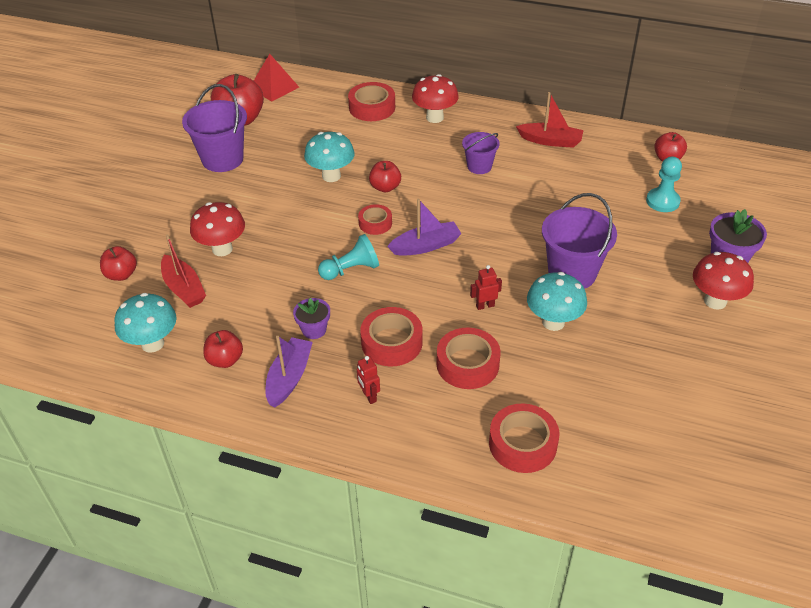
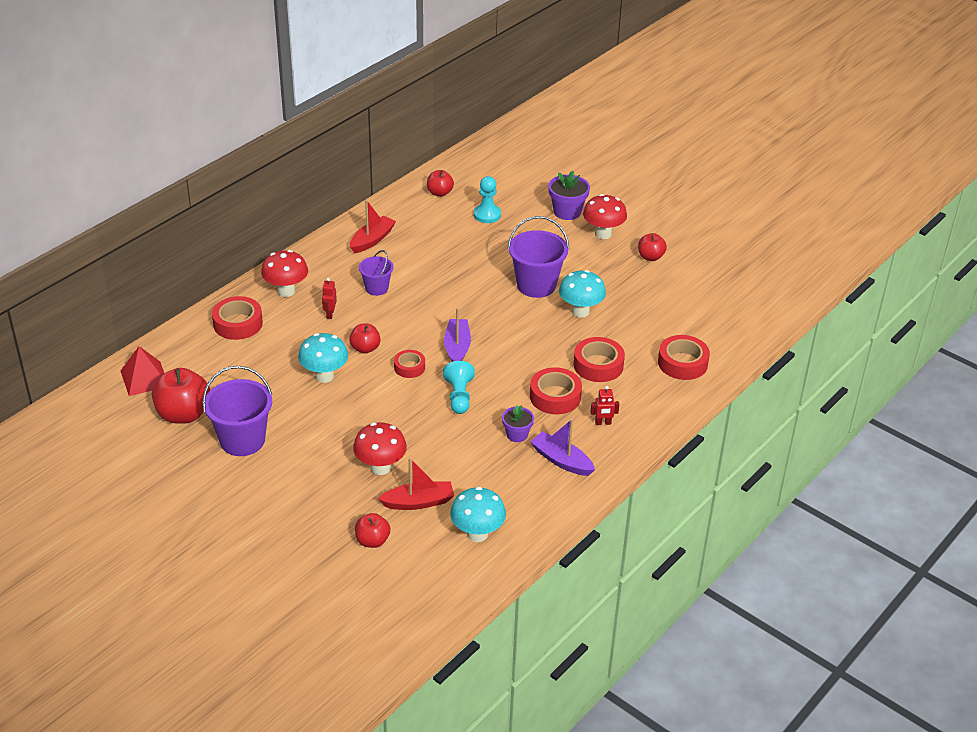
camera: 70 degrees left, 5 degrees down
(225, 360) = (522, 493): red apple -> red apple (650, 257)
(485, 305) = (544, 338): red robot -> red robot (330, 314)

